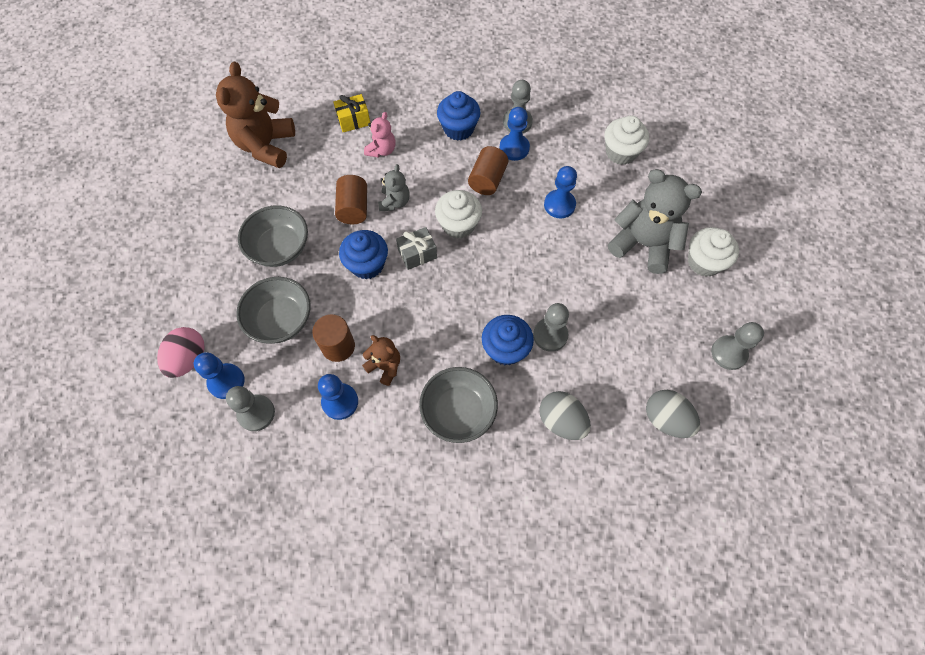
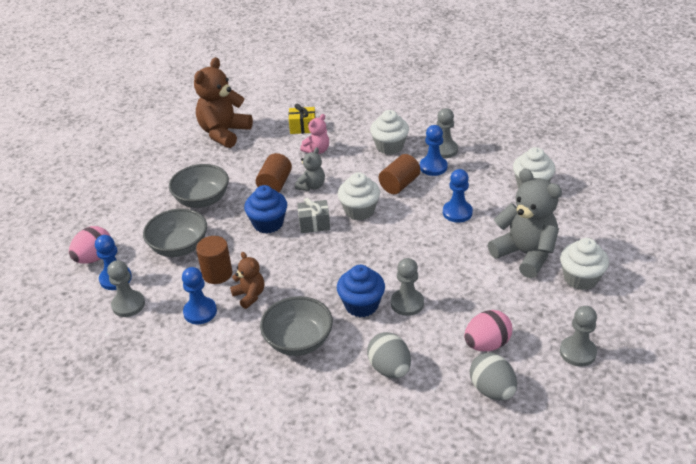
camera: 20 degrees right, 25 degrees down
(458, 129) = (389, 146): blue cupcake -> white cupcake
(643, 366) = (486, 344): none -> pink egg

